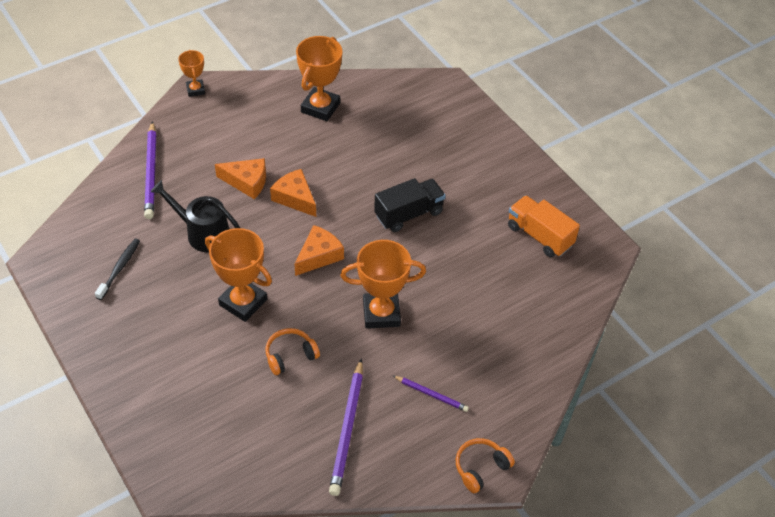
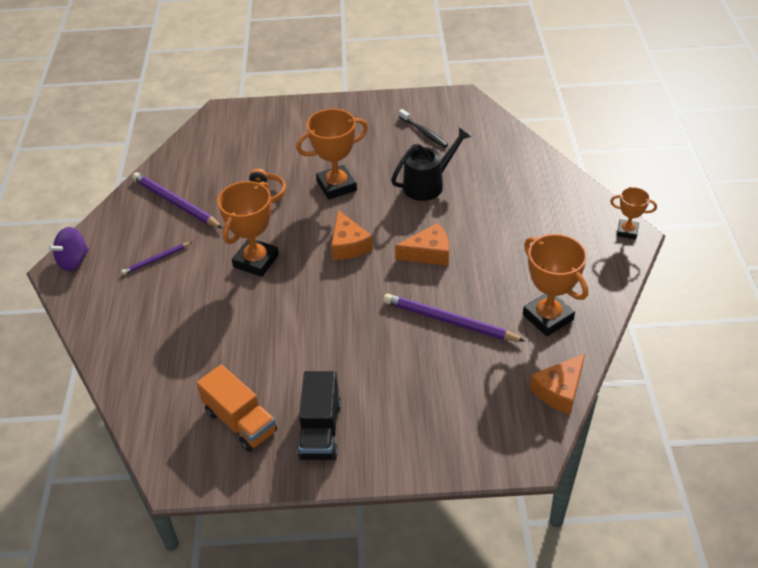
camera: 125 degrees right, 5 degrees down
(151, 172) = (523, 174): purple pencil -> purple pencil (449, 321)
(247, 182) = (471, 228): orange cheese -> orange cheese (559, 390)
(409, 214) = (349, 326): black truck -> black truck (320, 430)
(480, 468) = (74, 261): orange headphones -> purple spinning top
(539, 236) = (240, 421): orange truck -> orange truck turned 60 degrees clockwise

